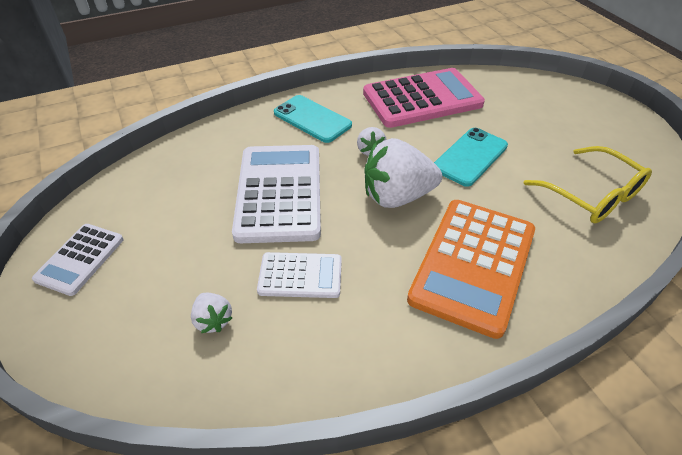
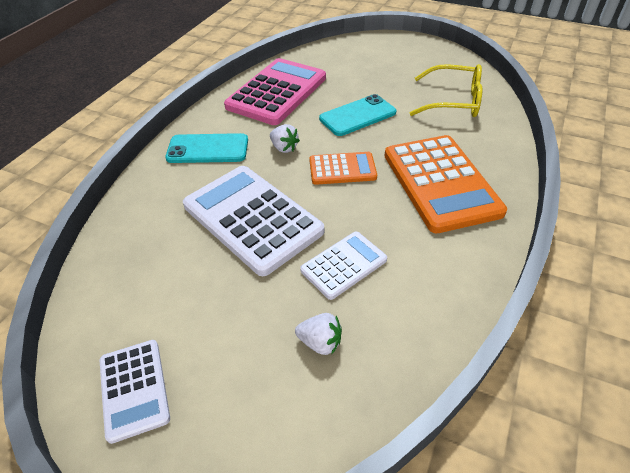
camera: 40 degrees left, 0 degrees up
(397, 196) = (342, 169): white strawberry -> orange calculator
(470, 157) = (357, 116): turquoise phone -> turquoise phone turned 60 degrees clockwise

